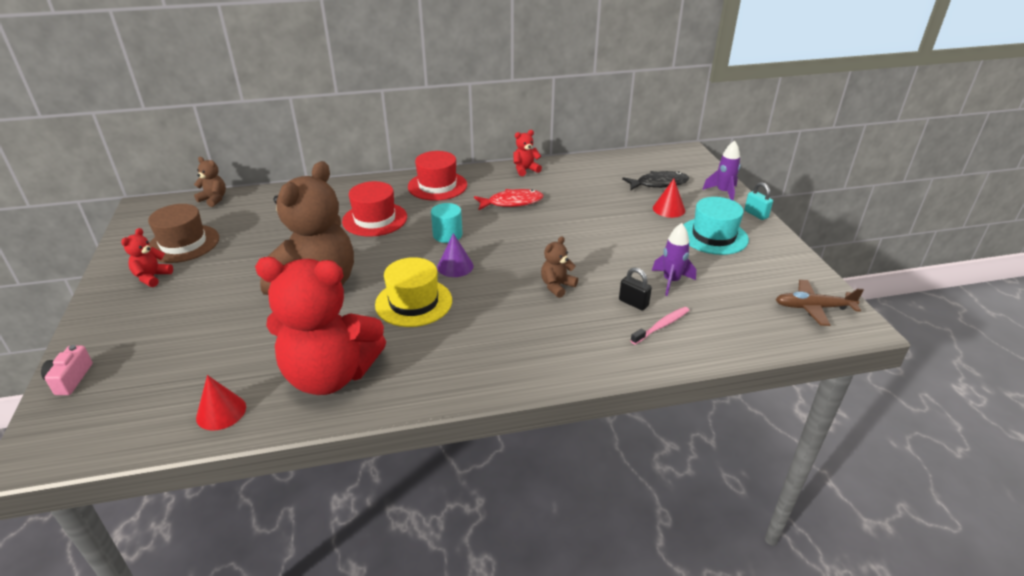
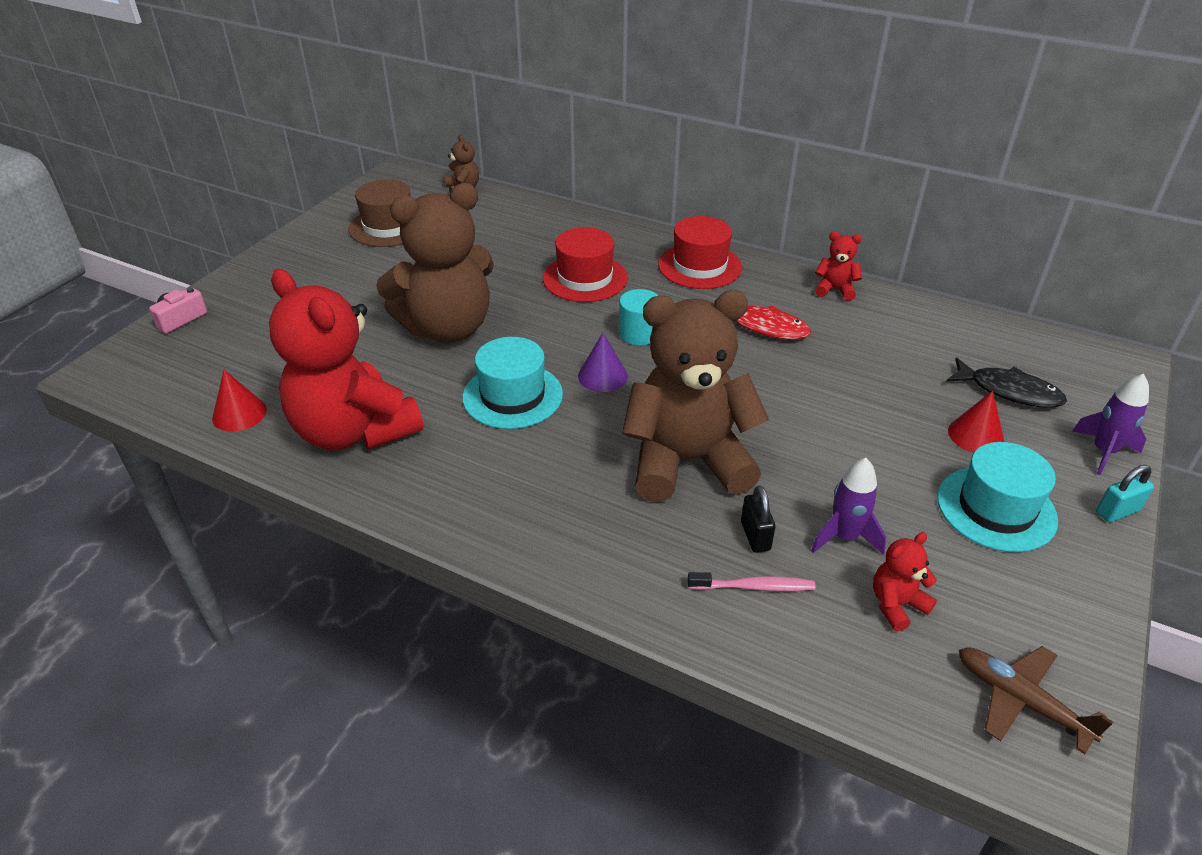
camera: 40 degrees right, 5 degrees up
(152, 277) = (330, 250): red teddy bear -> red teddy bear (896, 605)
(413, 302) = (512, 396): yellow hat -> turquoise hat
(557, 286) = (687, 461): brown teddy bear -> brown teddy bear, size x2.45
(756, 214) = (1117, 512): turquoise padlock -> turquoise padlock turned 60 degrees clockwise

